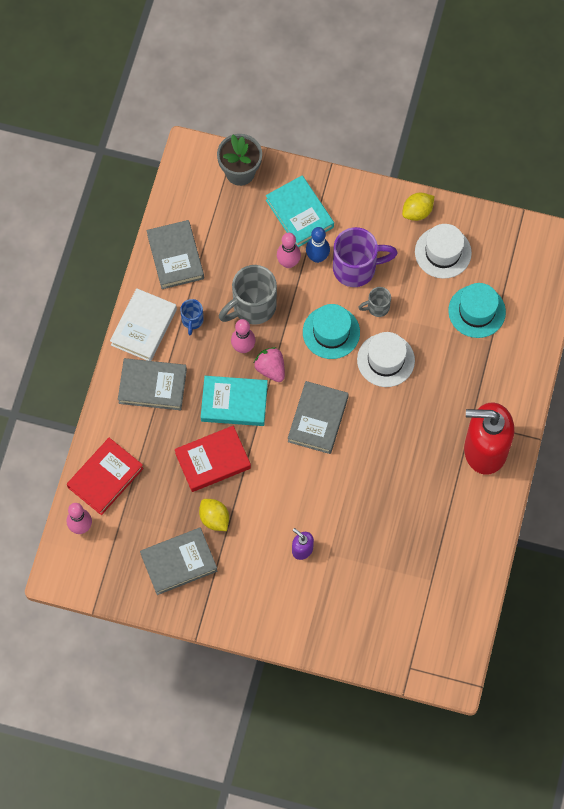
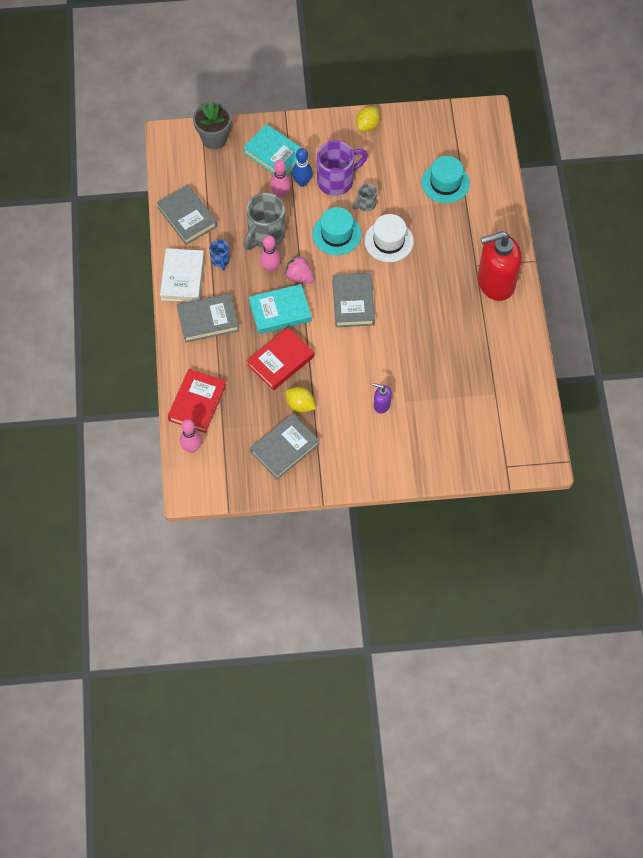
camera: 20 degrees left, 5 degrees down
(443, 252) = (400, 148): white hat -> none

